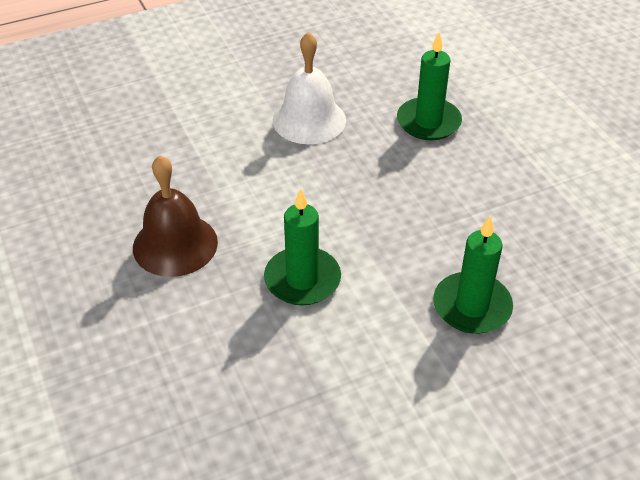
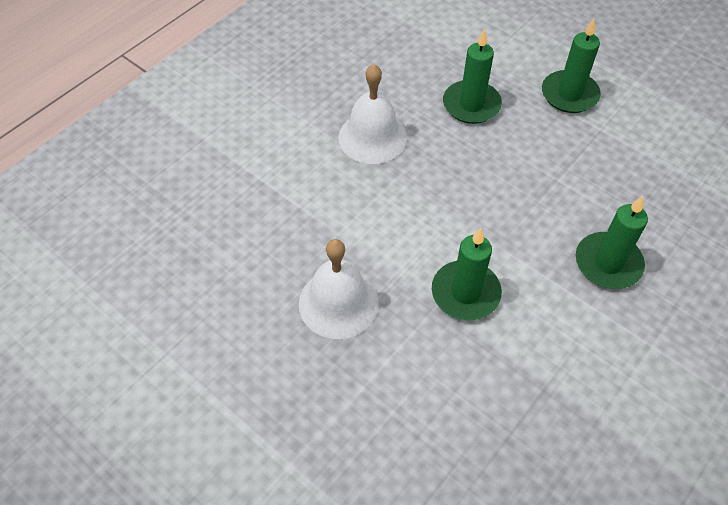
camera: 25 degrees left, 10 degrees up
(175, 244) = (338, 303): brown bell -> white bell
(541, 143) = (569, 94): none -> green candle

